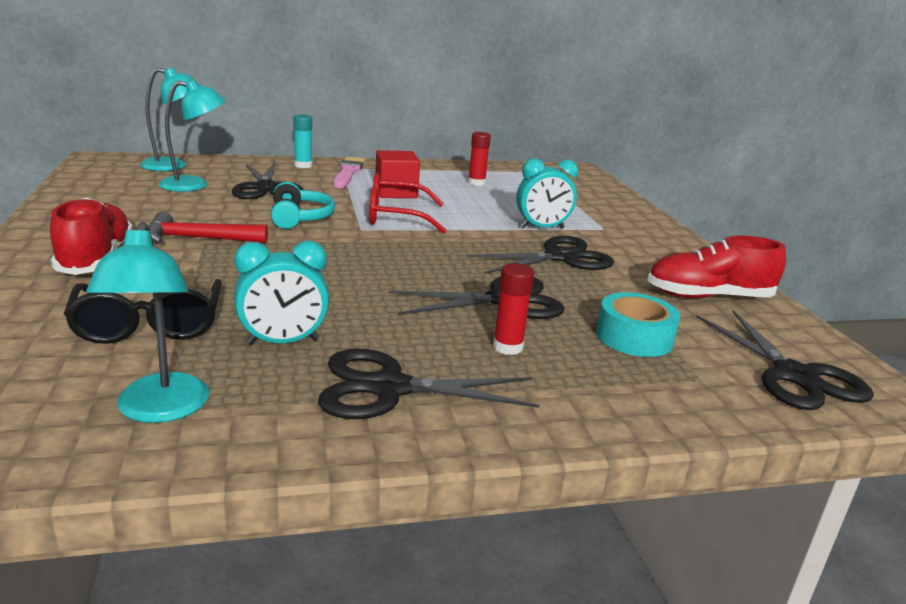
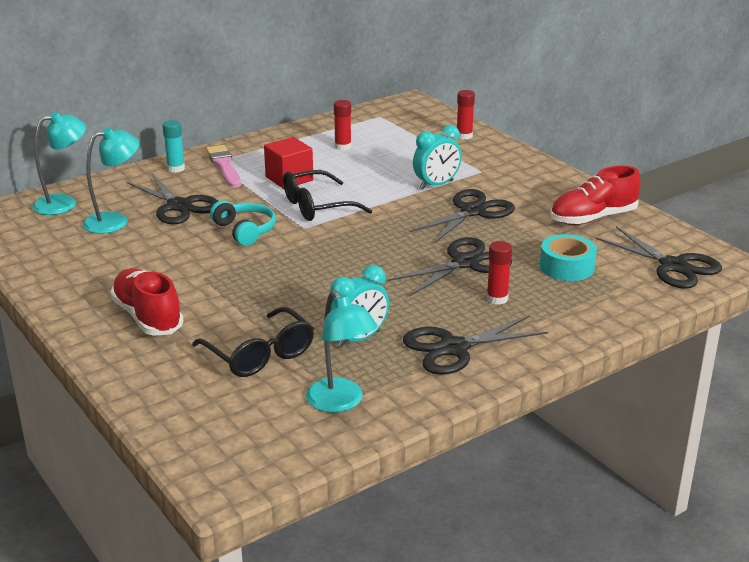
camera: 20 degrees left, 5 degrees up
(198, 239) = (195, 275): red hammer -> none
(395, 216) = (316, 206): red glasses -> black glasses
(610, 200) = (464, 136): none -> red glue stick

